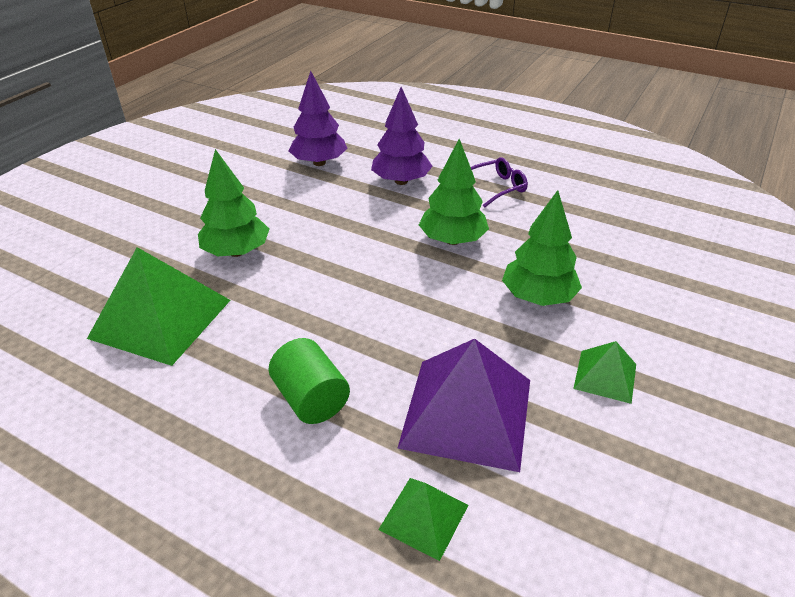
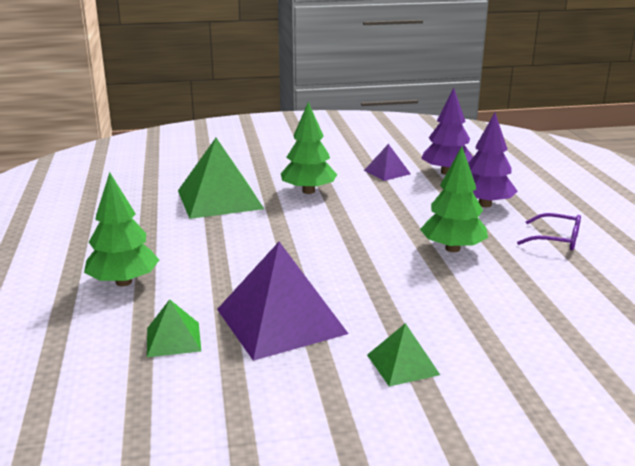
camera: 50 degrees right, 15 degrees down
(270, 188) = (387, 172): none -> purple pyramid
(311, 399) = (219, 266): green cylinder -> none
(538, 297) = (448, 305): green tree -> green tree (124, 282)

